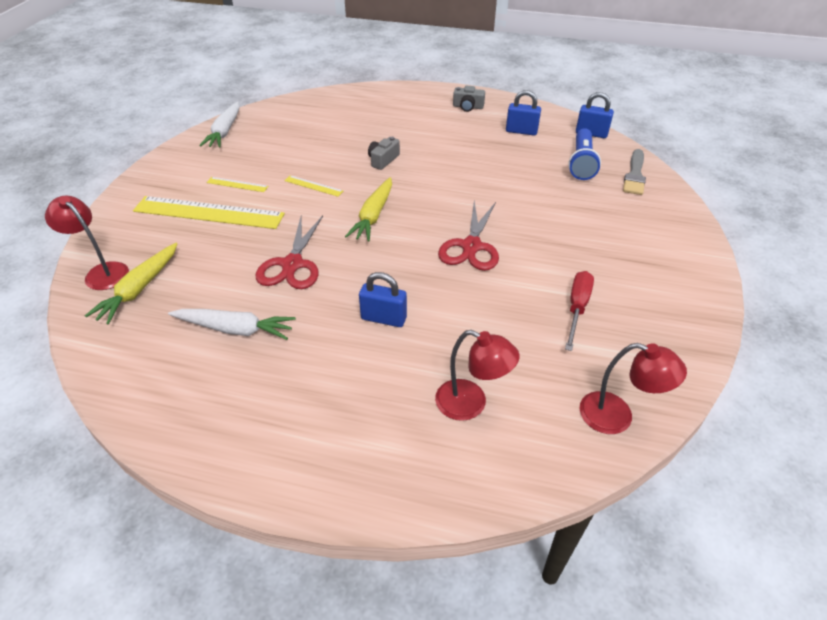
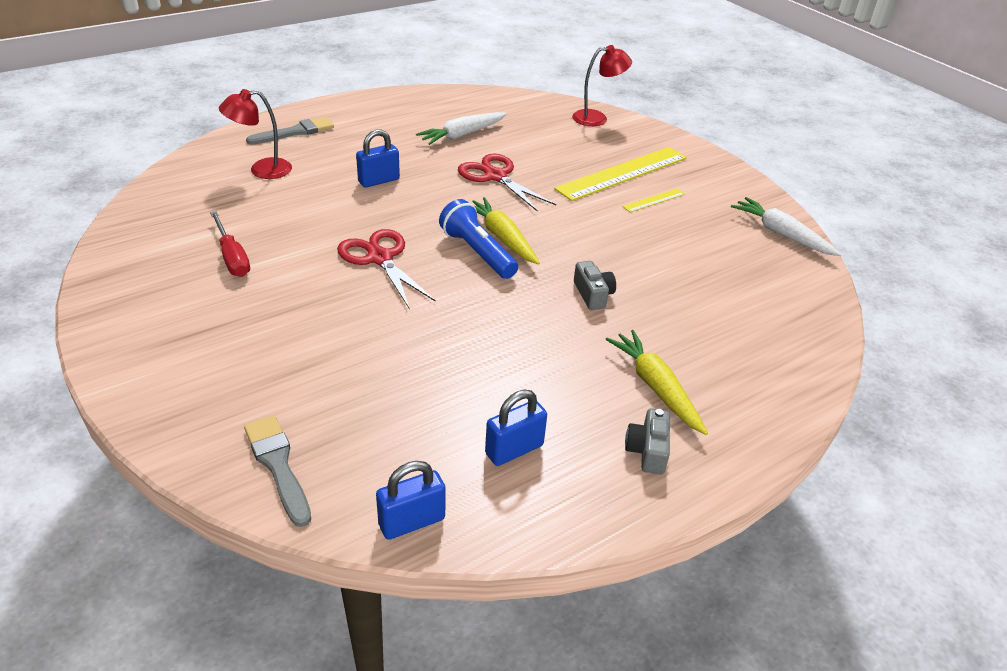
camera: 130 degrees right, 5 degrees down
(139, 289) = (557, 123): yellow carrot -> yellow carrot (655, 387)
(313, 186) = (598, 233): yellow ruler -> none
(376, 453) = (295, 132): none -> grey brush
(468, 107) = (647, 450): grey camera -> grey camera turned 45 degrees counterclockwise
(581, 163) = (371, 440): blue flashlight -> blue flashlight (477, 252)
(617, 416) = (151, 207): red lamp -> none

